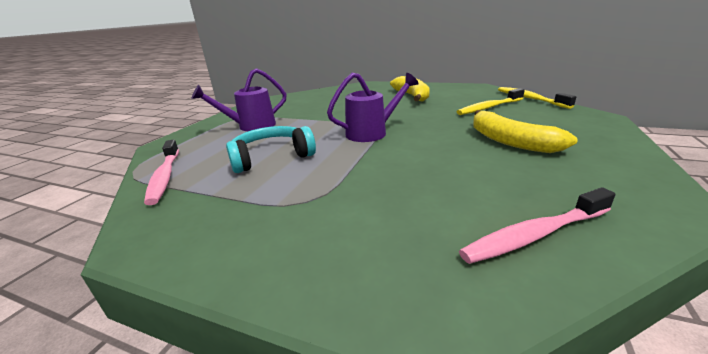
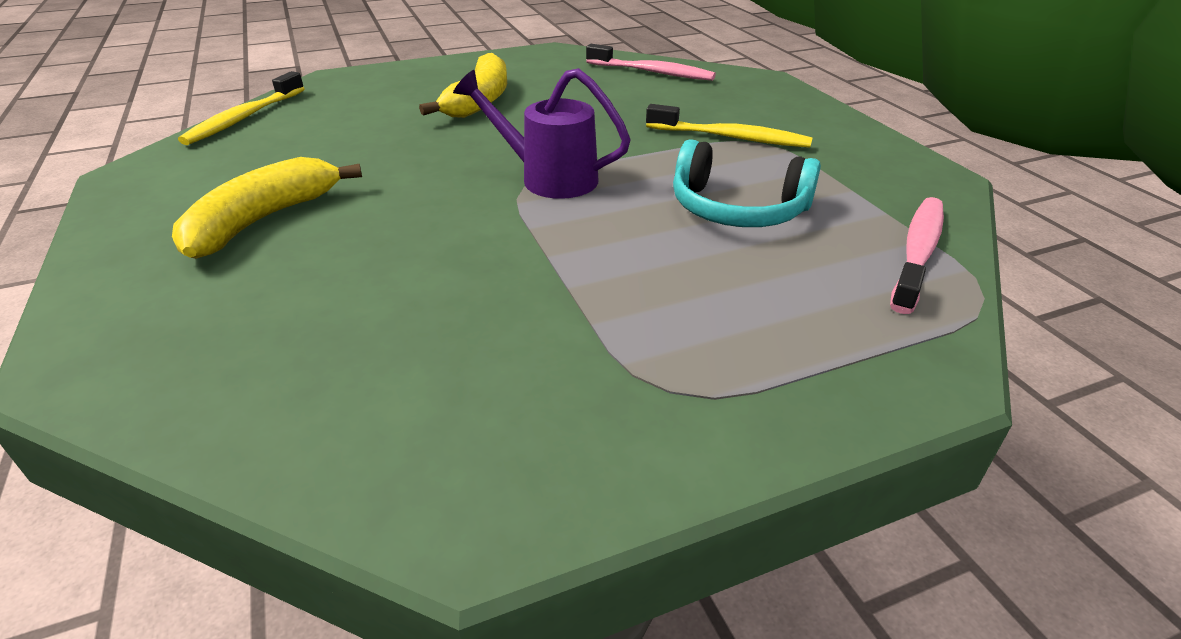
camera: 135 degrees left, 10 degrees up
(251, 126) = (688, 323): purple watering can -> none
(489, 107) = (326, 134): yellow toothbrush -> yellow toothbrush (731, 138)

